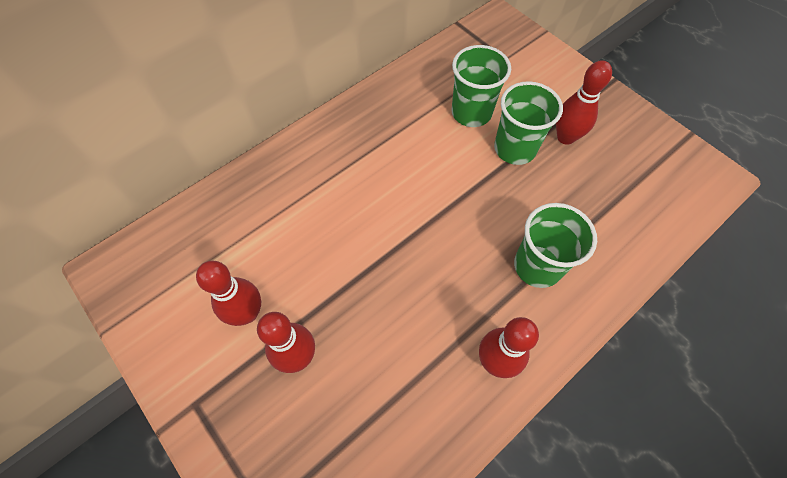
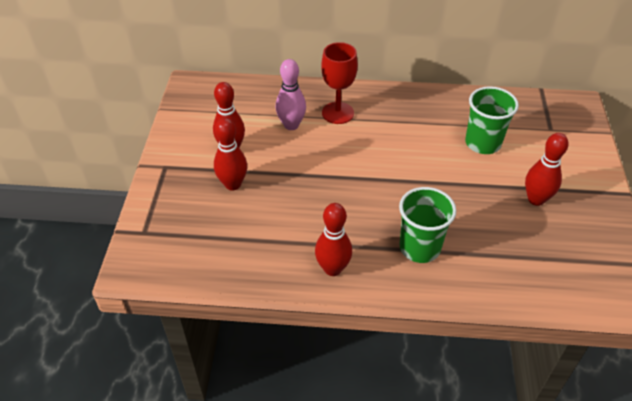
camera: 45 degrees right, 15 degrees down
(282, 230) = (291, 125): none -> pink bowling pin
(313, 179) = (337, 113): none -> red goblet
(514, 149) = (488, 181): green cup -> none

